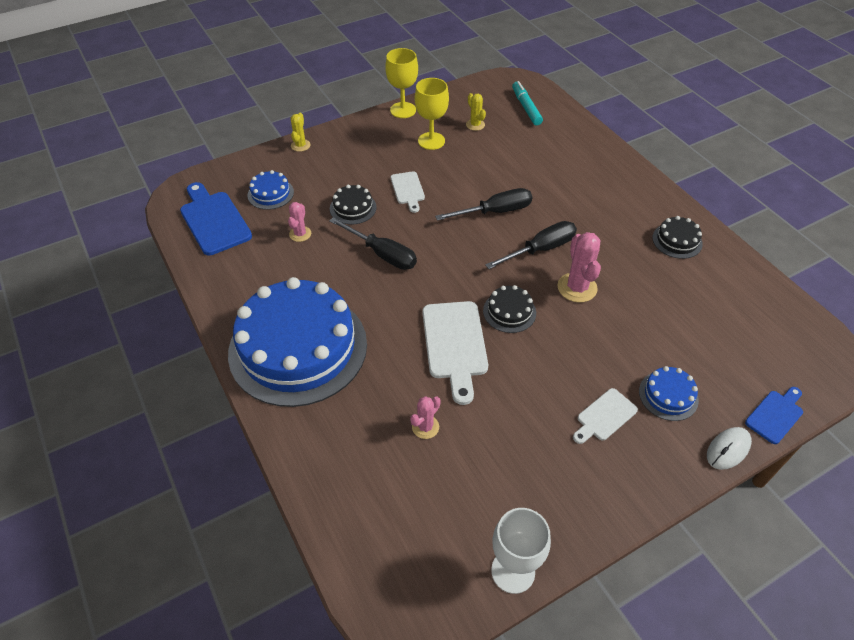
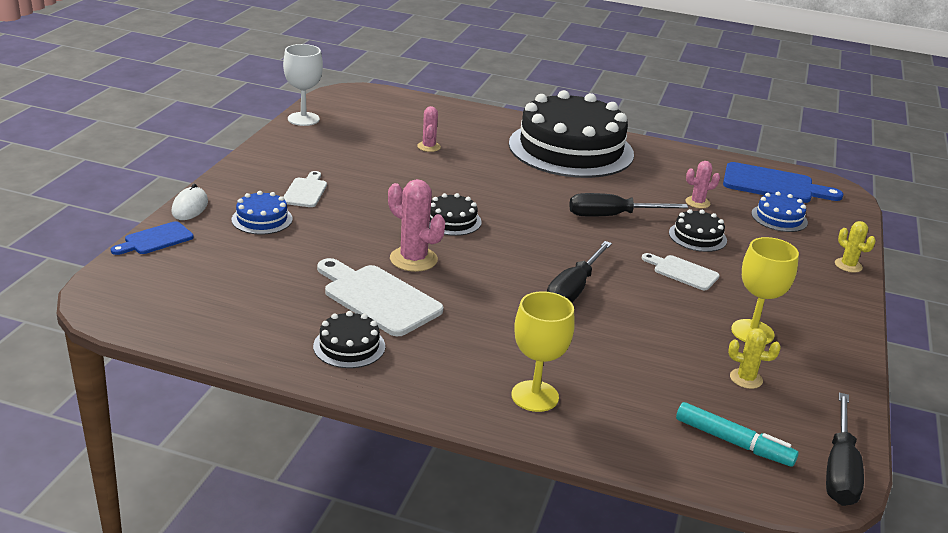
camera: 135 degrees right, 20 degrees down
(298, 347) = (571, 149): blue cake -> black cake
(300, 234) = (697, 202): pink cactus -> pink cactus turned 75 degrees counterclockwise
(403, 110) = (848, 354): yellow goblet -> yellow goblet (535, 396)
(455, 344) = (467, 187): white cutting board -> white cutting board (378, 298)
(540, 249) = (485, 275): black screwdriver -> black screwdriver (840, 469)
(775, 415) = (155, 240): blue cutting board -> blue cutting board turned 45 degrees clockwise

